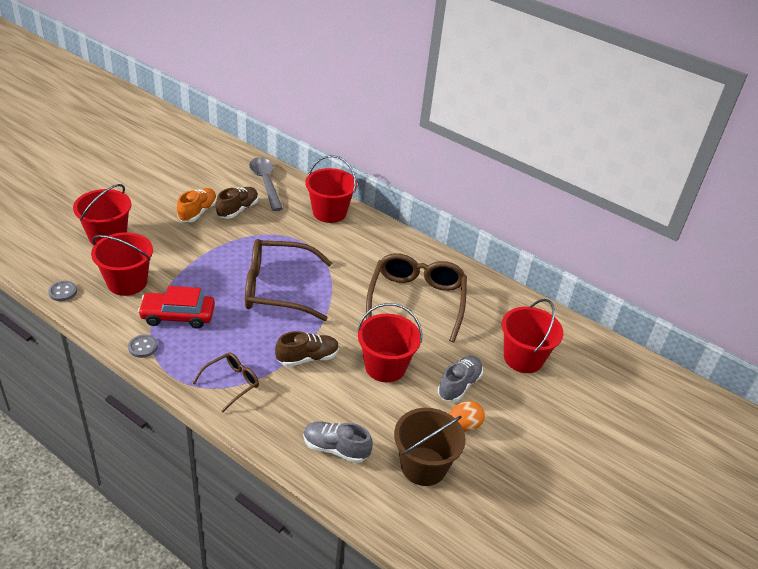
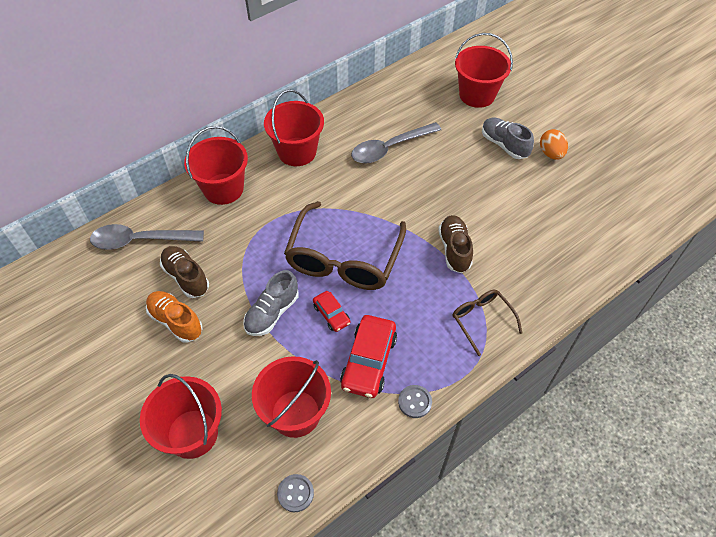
camera: 70 degrees left, 15 degrees up
(219, 289) = (331, 314): none -> red car
(335, 448) = (571, 248): grey shoe -> grey shoe (272, 313)
(385, 366) = (474, 191): red bucket -> red bucket (297, 152)
(416, 301) = (389, 148): brown glasses -> grey spoon
(423, 466) = (593, 191): brown bucket -> none

